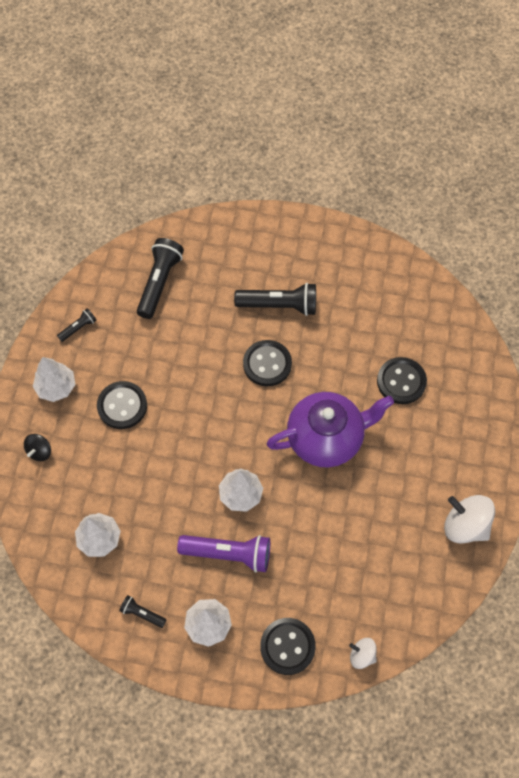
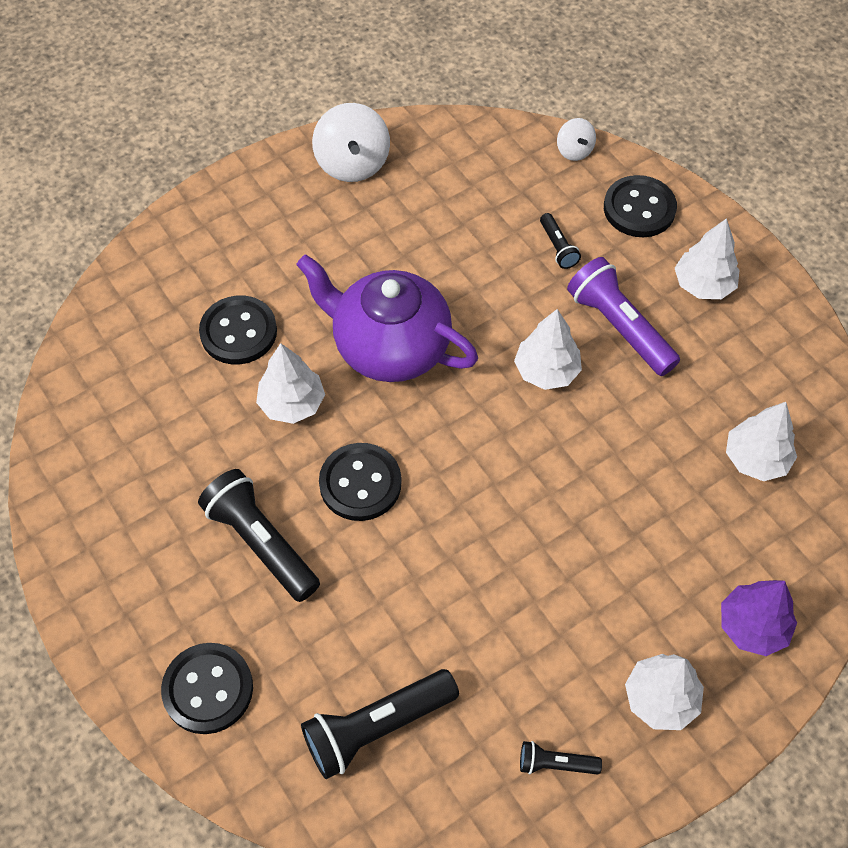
camera: 135 degrees left, 5 degrees down
(40, 451) = (752, 626): black spinning top -> purple tree
(122, 406) = (592, 592): black button -> black button (208, 689)
(142, 613) = (767, 348): black flashlight -> black flashlight (558, 247)
(337, 371) = (292, 403): none -> white tree

